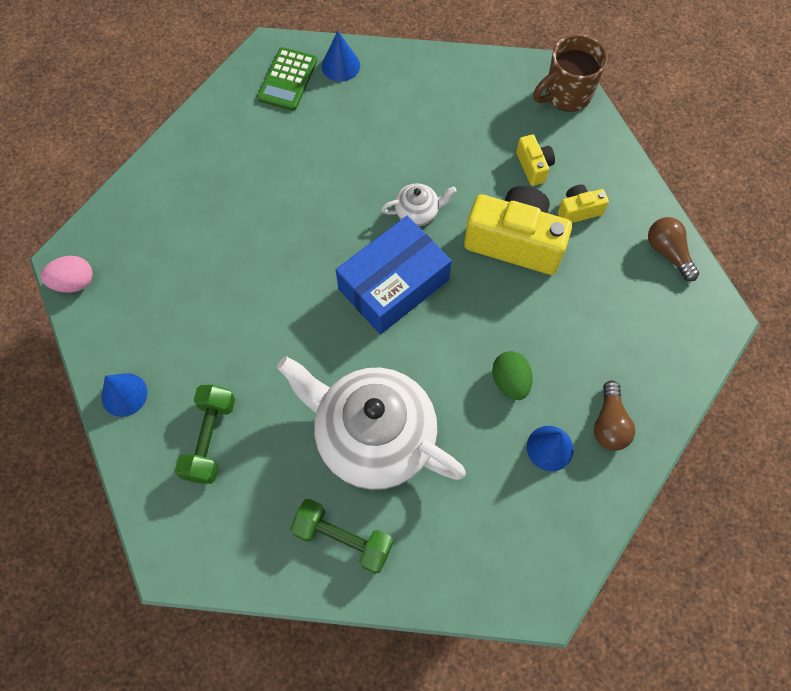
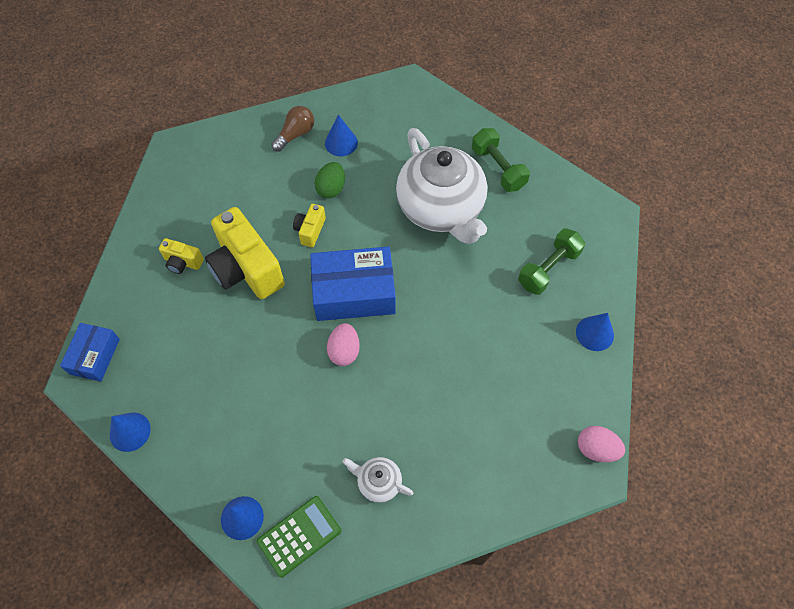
camera: 145 degrees left, 5 degrees down
(359, 227) = (344, 351): none -> pink egg
(417, 212) = (293, 334): white teapot -> white teapot (378, 482)
(480, 65) = (130, 431): none -> blue cone
(533, 166) = (179, 314): yellow camera -> yellow camera (310, 230)
(566, 95) = (95, 356): brown mug -> blue box
(668, 252) = (158, 200): brown light bulb -> none

